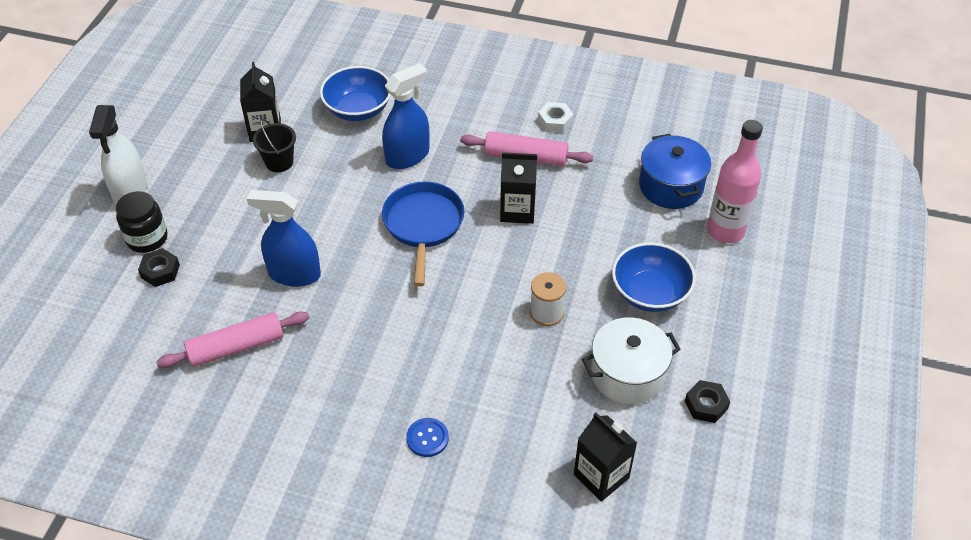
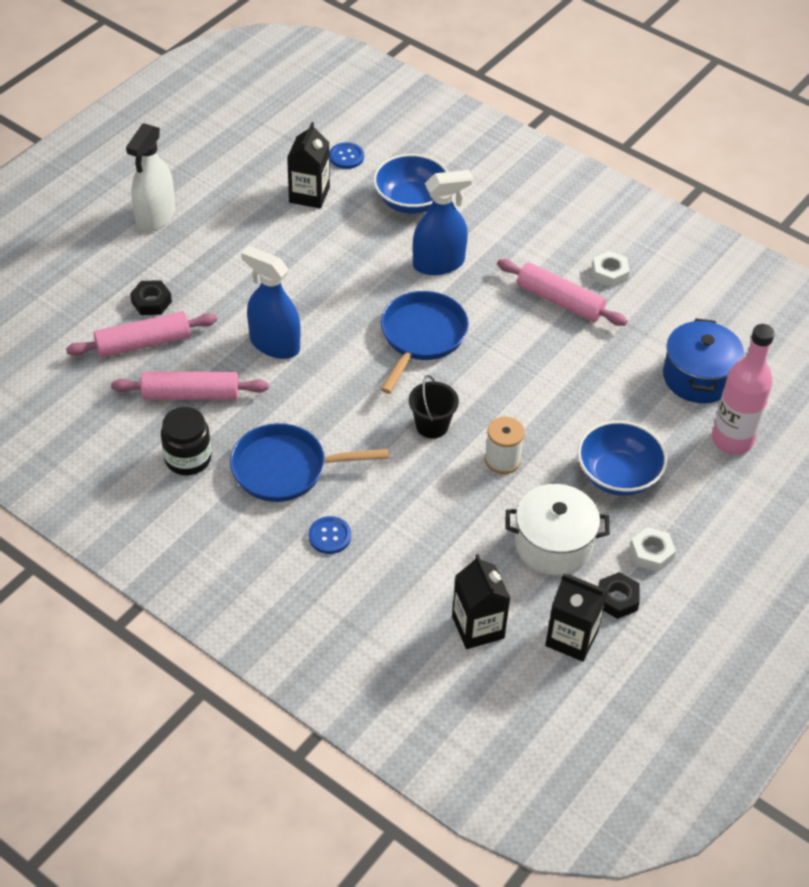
camera: 20 degrees right, 0 degrees up
(147, 238) = (152, 267): black jar -> black jar (188, 458)
(169, 313) = (143, 343): none -> pink rolling pin
(279, 162) = (308, 231): black bucket -> black bucket (432, 425)
(283, 87) = (346, 157): none -> blue button
(357, 387) = (286, 469): none -> blue pan
(517, 210) = (524, 352): black carton -> black carton (571, 638)
(712, 353) = (651, 553): none -> white nut

